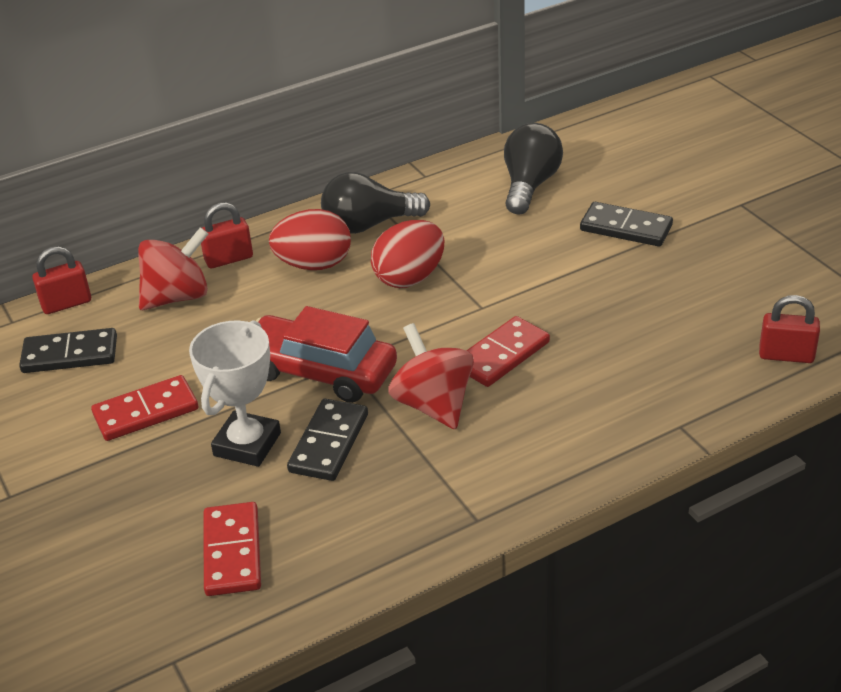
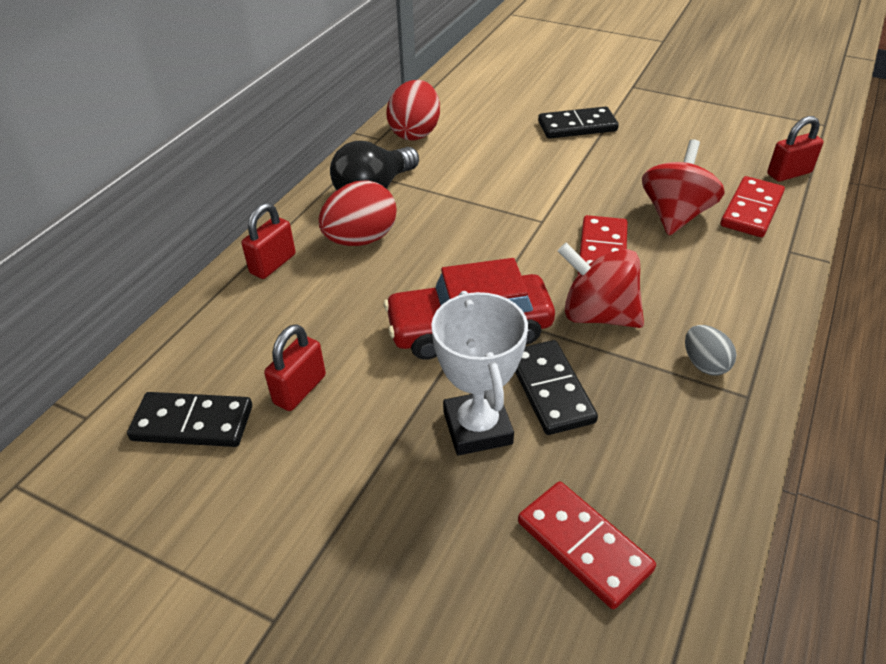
camera: 35 degrees left, 5 degrees up
(66, 304) = (136, 372): red padlock -> red padlock (300, 389)
(70, 355) = (192, 423): black domino -> black domino turned 45 degrees clockwise
(146, 411) = (339, 444): red domino -> red domino (751, 210)
(177, 297) = (256, 317): red spinning top -> red spinning top (675, 215)
(409, 278) = (457, 220): red egg -> red egg (415, 133)
(472, 481) = (704, 364): none -> grey egg
(529, 185) = (471, 120): black light bulb -> none

